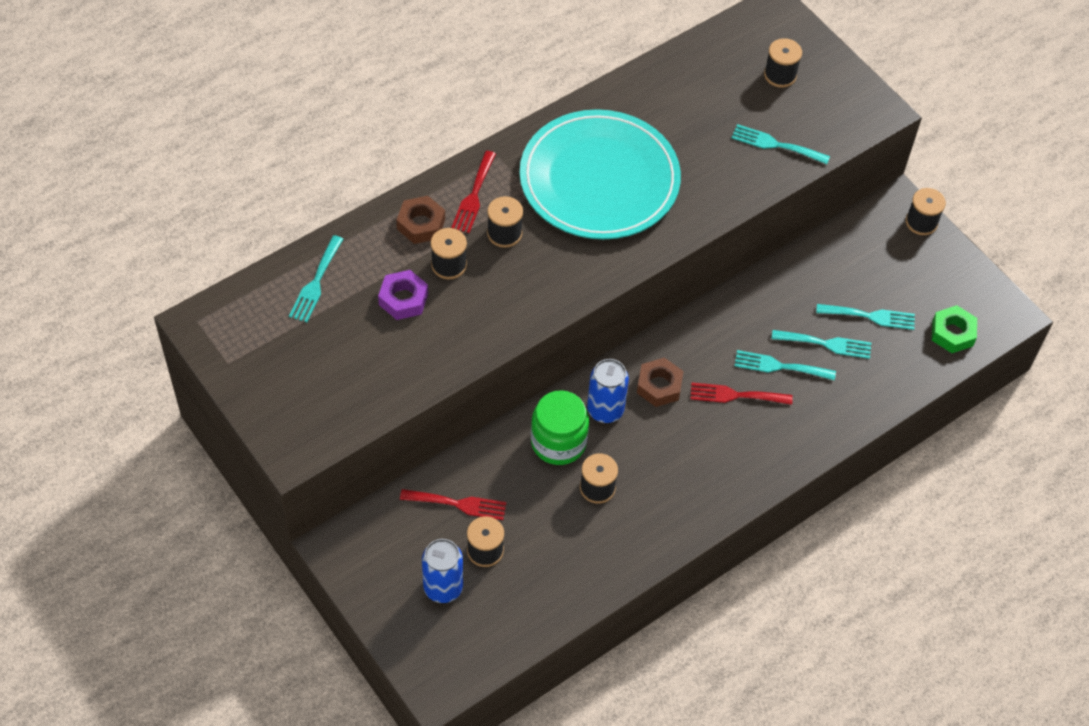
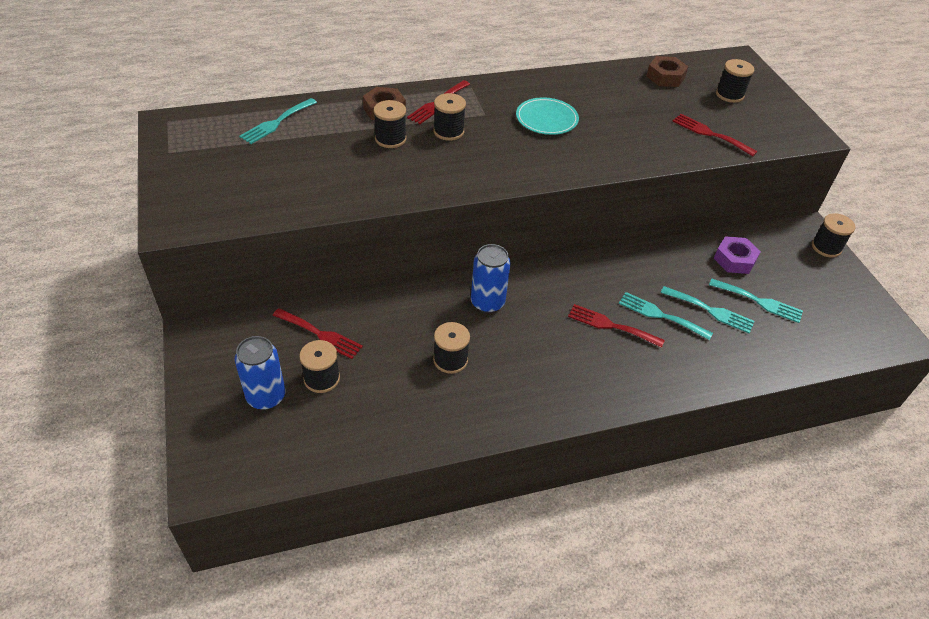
camera: 20 degrees right, 10 degrees down
(403, 299) = (339, 150): purple nut -> purple nut (734, 260)
(558, 442) = (434, 314): green jar -> none
(599, 179) = (546, 119): turquoise plate -> turquoise plate, size x0.45
(659, 386) = (544, 299): brown nut -> brown nut (665, 77)
(775, 144) = (710, 134): turquoise fork -> red fork
(952, 333) = (837, 336): green nut -> none

